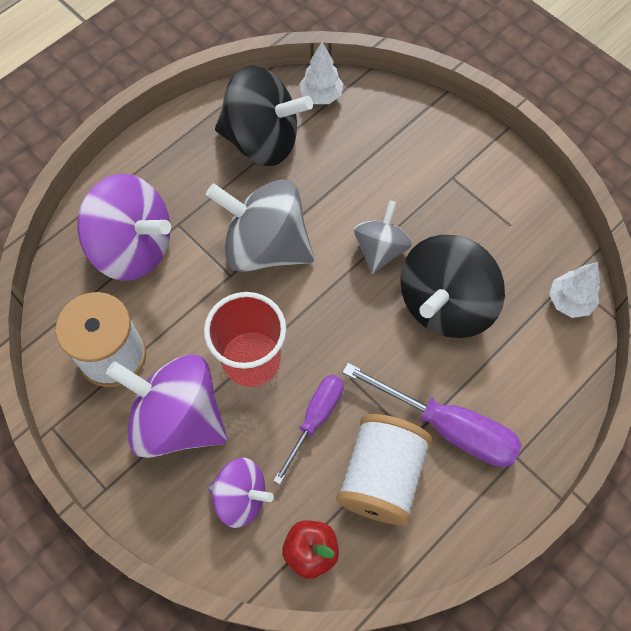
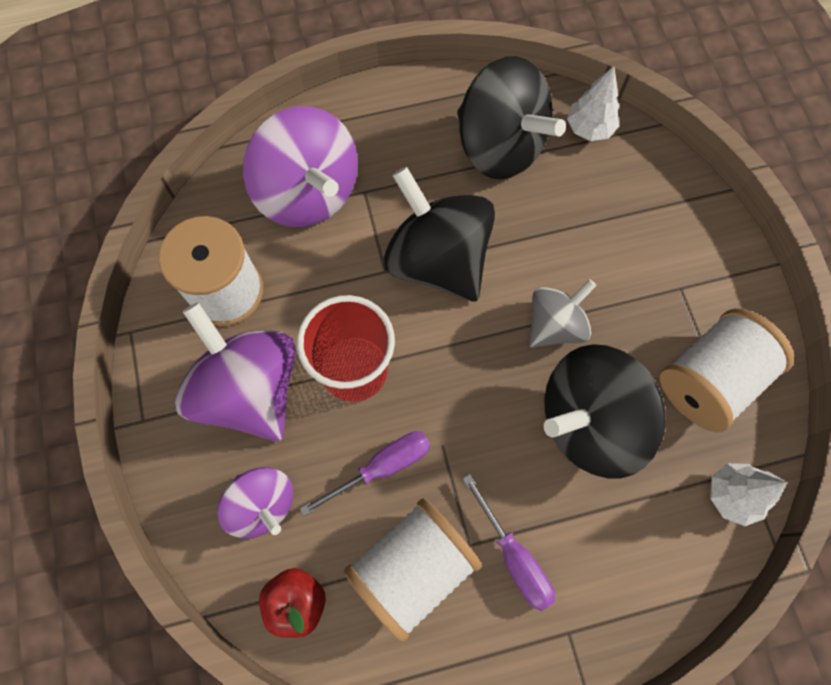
camera: 30 degrees right, 5 degrees up
(265, 246) = (437, 259): grey spinning top -> black spinning top
(448, 427) = (514, 557): purple screwdriver -> purple screwdriver, size x0.65
(509, 232) = (708, 380): none -> white spool

